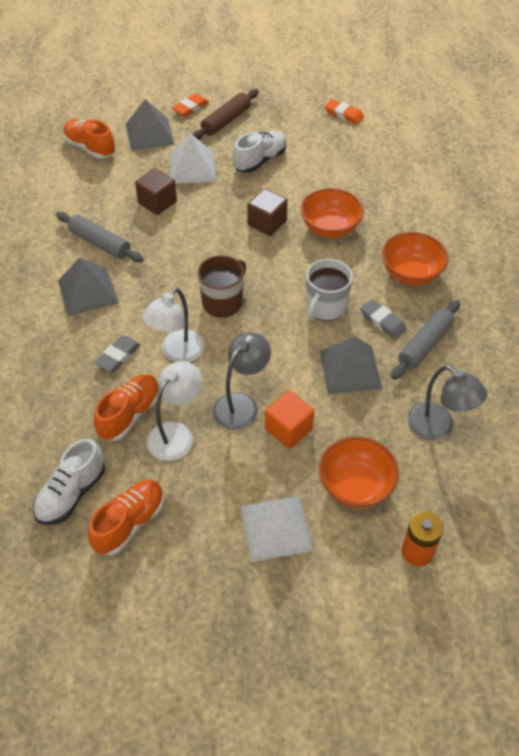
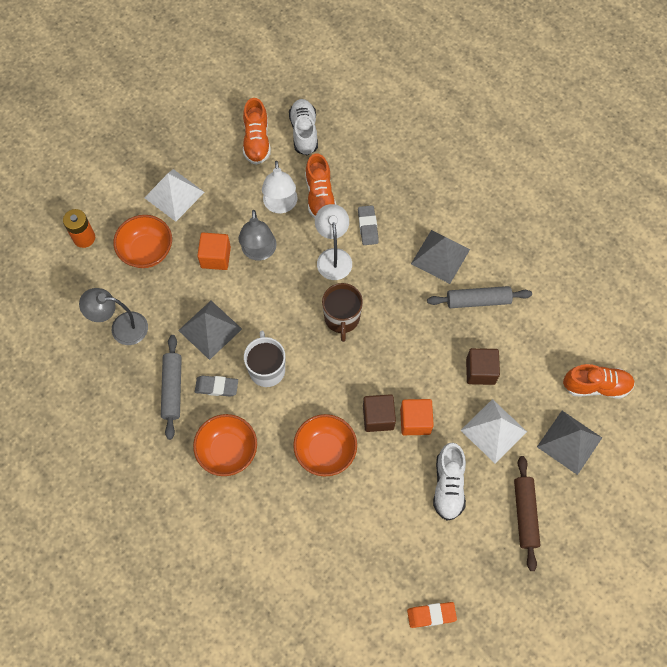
camera: 140 degrees right, 15 degrees up
(190, 108) = (572, 506): orange eraser -> none
(241, 205) = (415, 421): none -> orange cube

